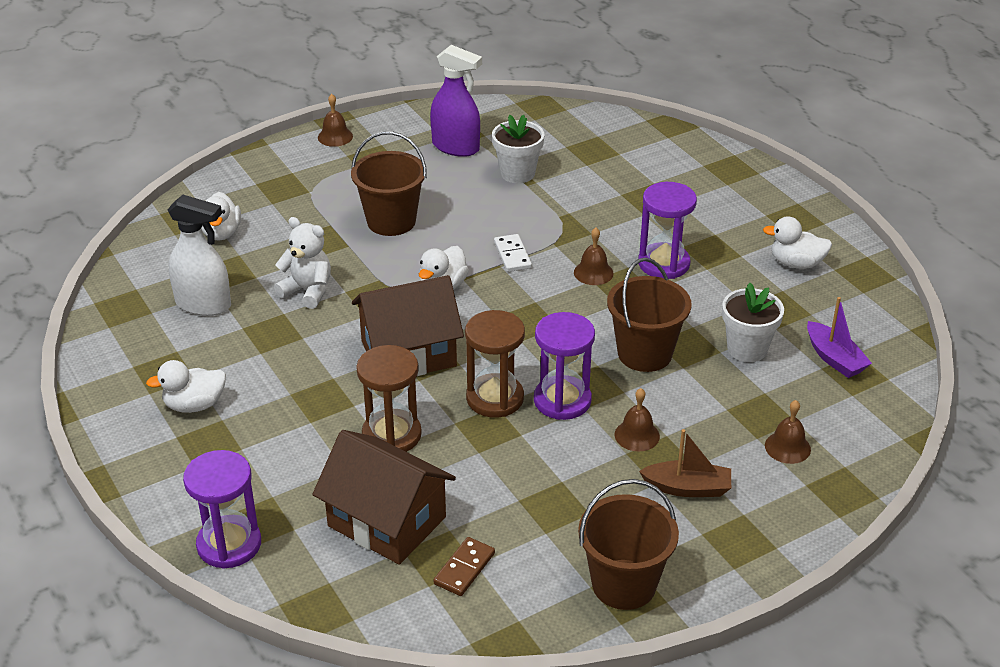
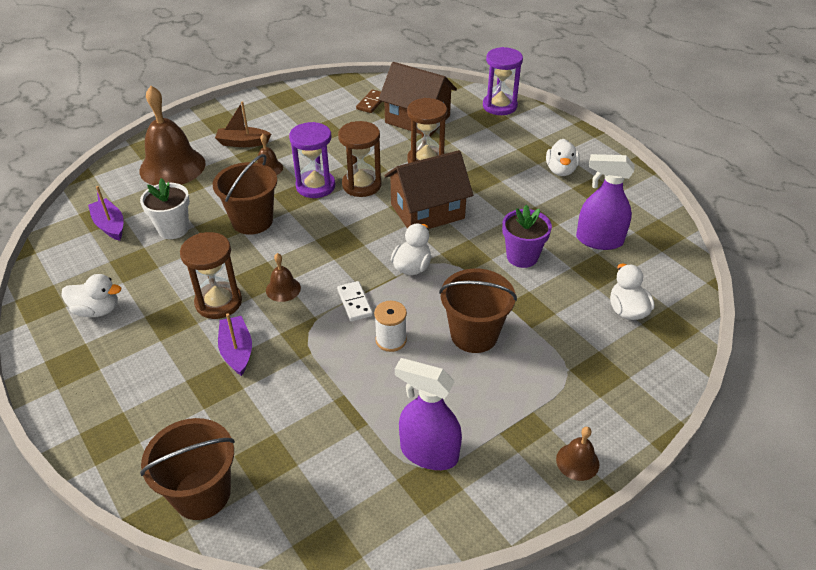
camera: 175 degrees right, 5 degrees up
(194, 405) = (560, 170): white duck -> white duck turned 120 degrees clockwise
(203, 304) = (599, 240): white spray bottle -> purple spray bottle
(308, 291) = (522, 257): white teddy bear -> purple flower pot
(477, 221) = (391, 340): none -> white spool
(517, 173) = (354, 412): white flower pot -> none
(624, 584) = (288, 101): brown bucket -> brown bucket (202, 494)
(633, 221) = (237, 351): none -> purple boat
(663, 264) = (218, 302): purple hourglass -> brown hourglass
(787, 447) = (172, 167): brown bell -> brown bell, size x2.21

